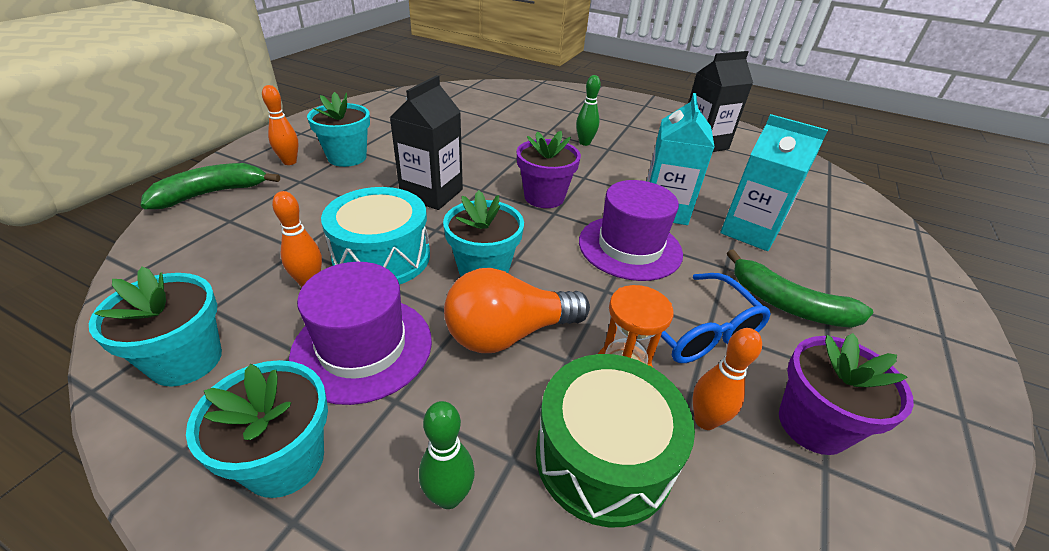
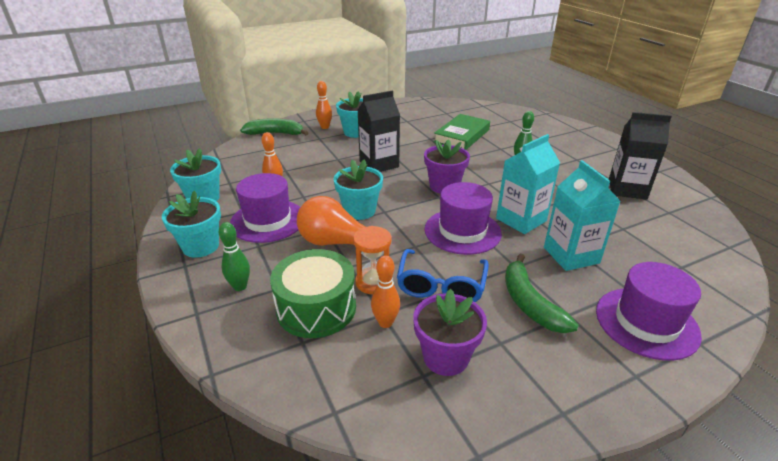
camera: 40 degrees right, 5 degrees down
(382, 257) = (318, 186): turquoise drum -> none
(489, 128) = (462, 136): none -> green book
(880, 275) = (646, 322): none -> purple hat

